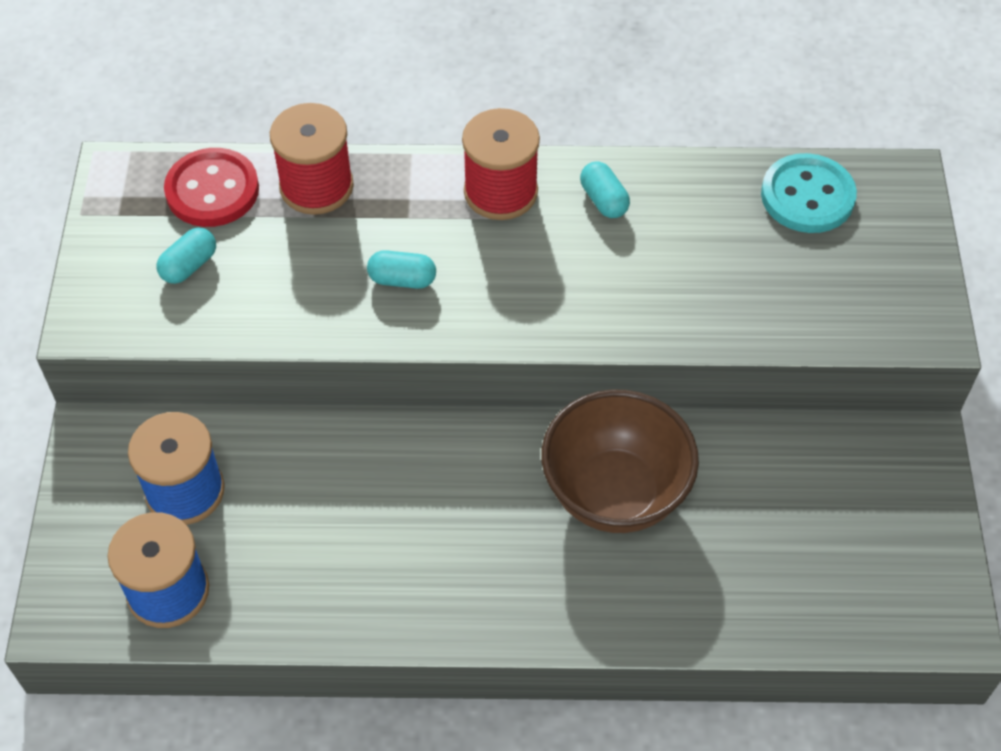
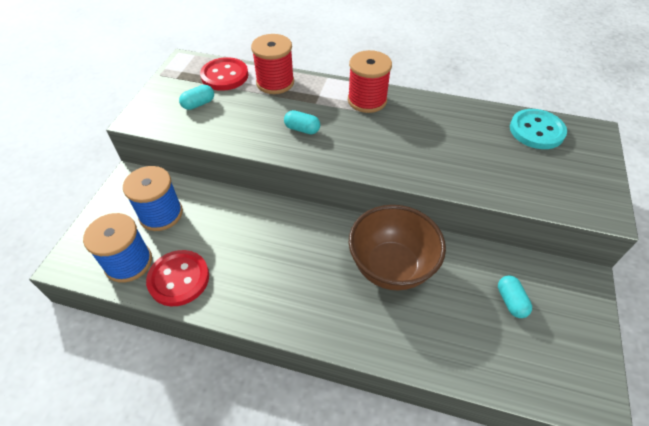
camera: 15 degrees right, 5 degrees down
(268, 597) = (179, 279): none -> red button
(604, 200) = (421, 113): turquoise capsule -> turquoise capsule (511, 301)

